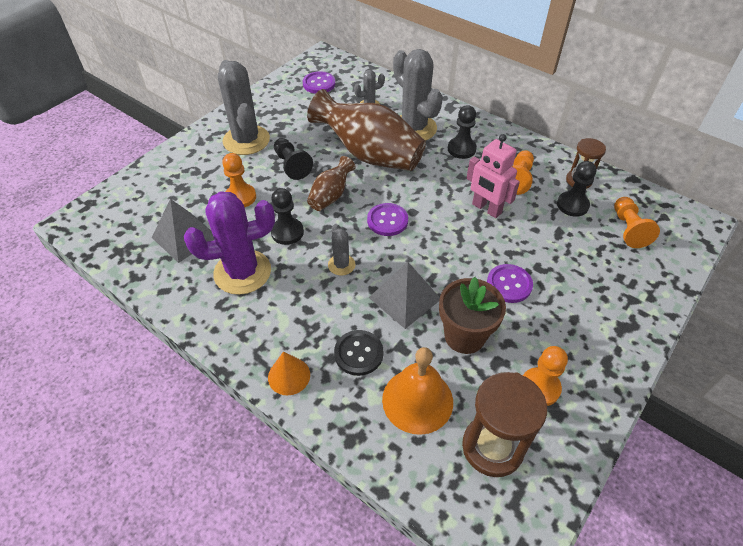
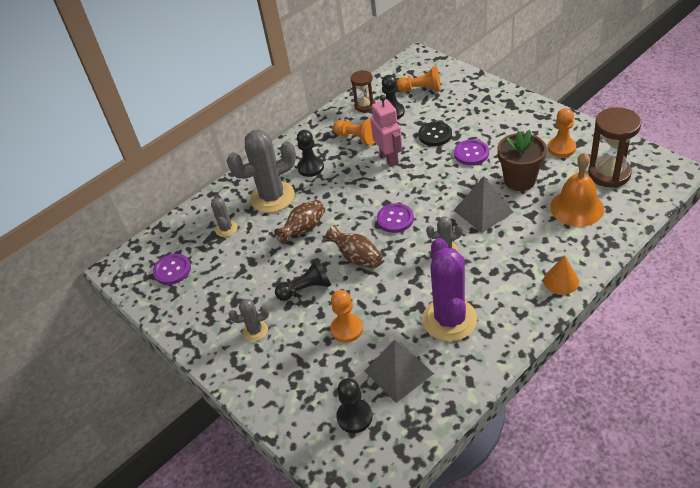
camera: 75 degrees left, 5 degrees down
(246, 140) = (255, 331): grey cactus -> grey cactus, size x0.49
(287, 232) = (401, 288): black pawn -> black pawn (354, 417)
(358, 353) = (538, 239): black button -> black button (435, 135)
(369, 155) = (304, 229): brown vase -> brown vase, size x0.50
(486, 209) = (389, 158): pink robot -> pink robot turned 75 degrees counterclockwise

